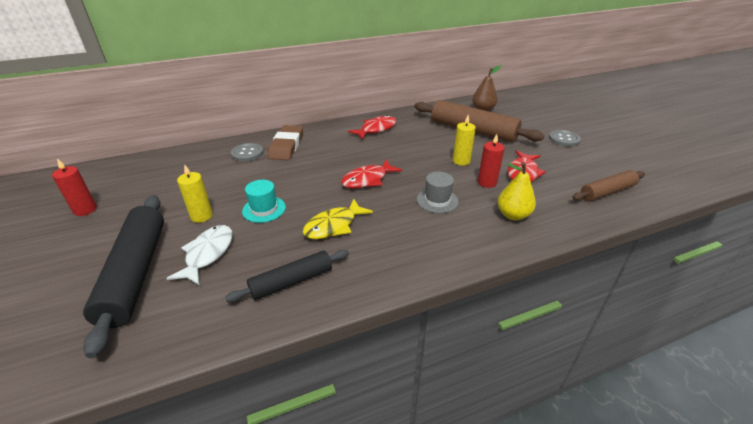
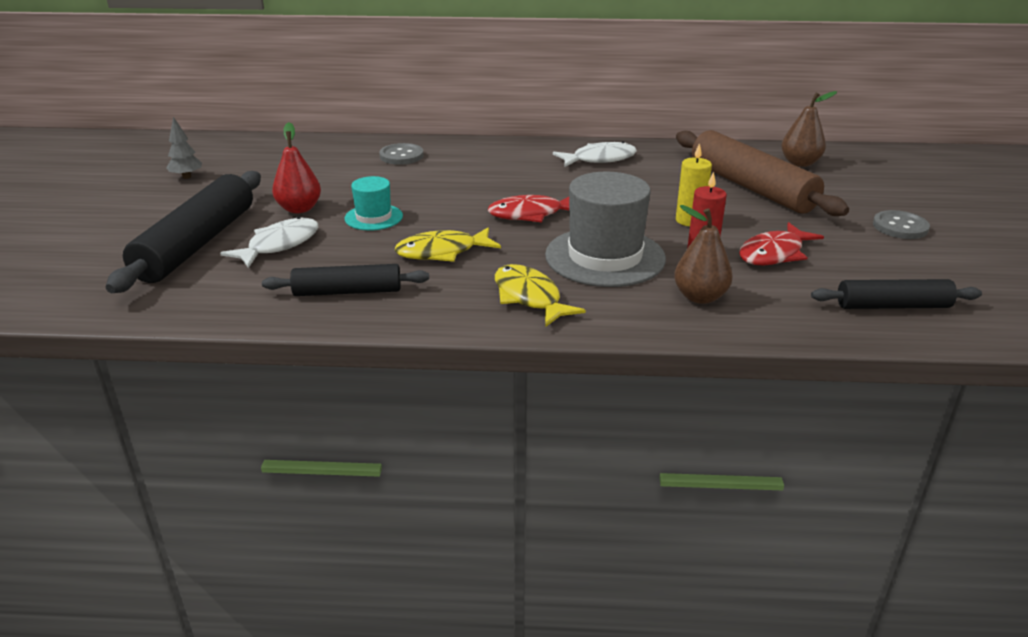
camera: 25 degrees right, 5 degrees down
(85, 210) = (187, 177): red candle -> grey tree
(201, 216) = (299, 209): yellow candle -> red pear
(286, 146) = (457, 156): brown eraser -> none
(376, 129) = (599, 159): red fish -> white fish
(418, 246) = (529, 297): none -> yellow fish
(437, 200) = (605, 257): grey hat -> grey hat, size x1.90
(513, 215) = (700, 297): yellow pear -> brown pear
(607, 192) = (892, 306): brown rolling pin -> black rolling pin

